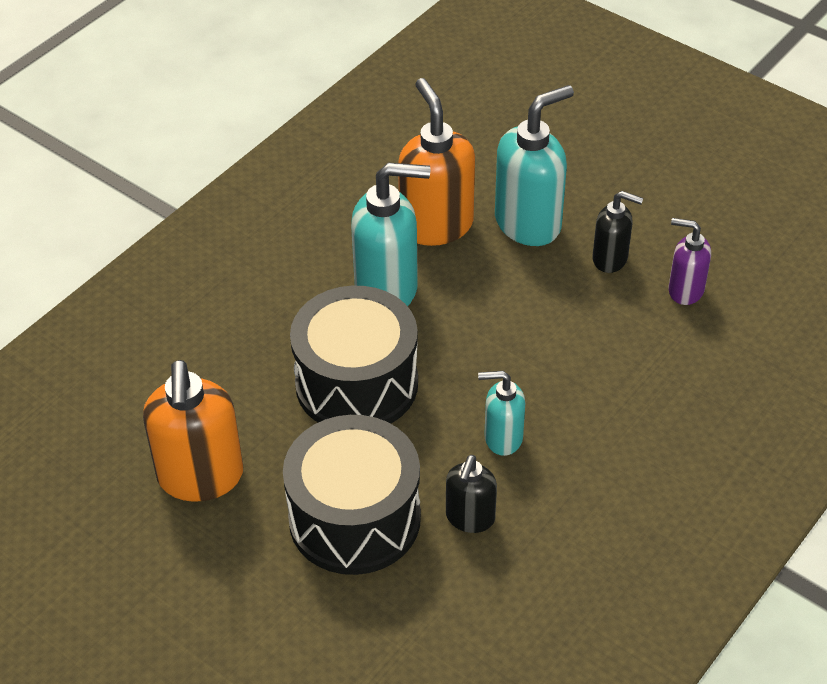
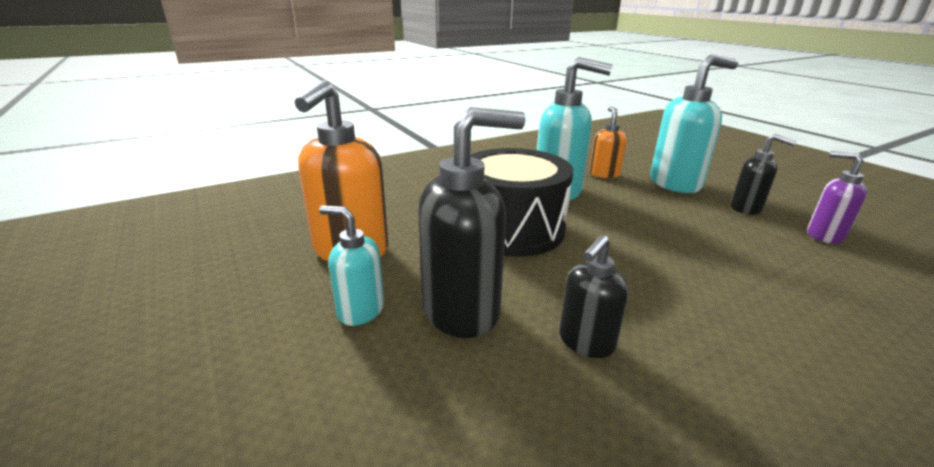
camera: 20 degrees right, 20 degrees down
(354, 518) = (462, 310): black drum -> black soap dispenser
(436, 225) = (604, 174): orange soap dispenser -> orange soap dispenser, size x0.57
(502, 438) = (636, 288): turquoise soap dispenser -> turquoise soap dispenser (360, 310)

